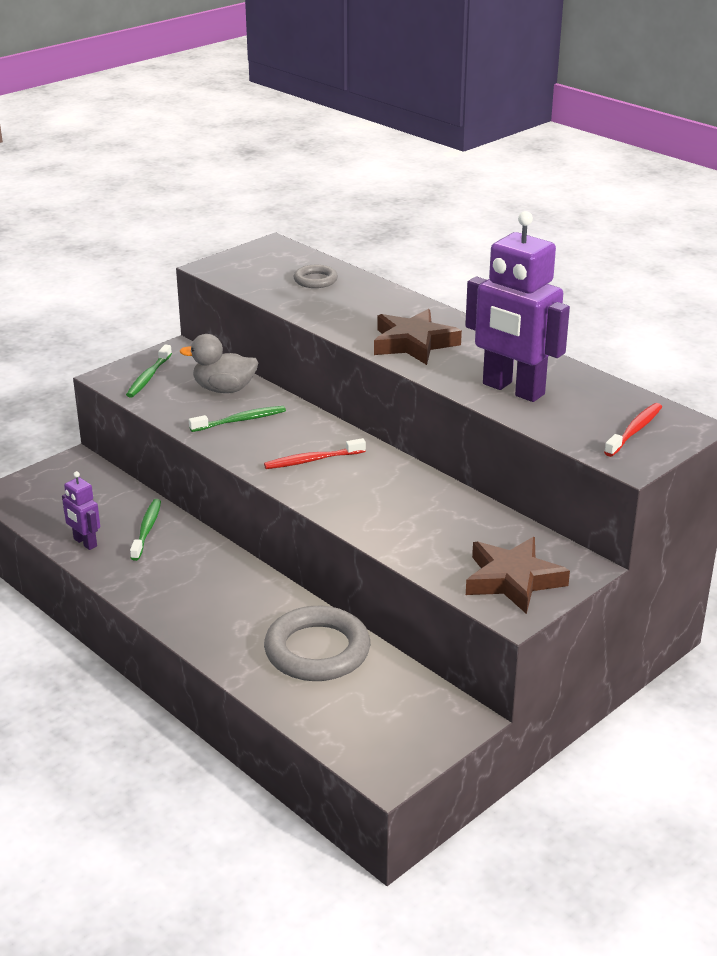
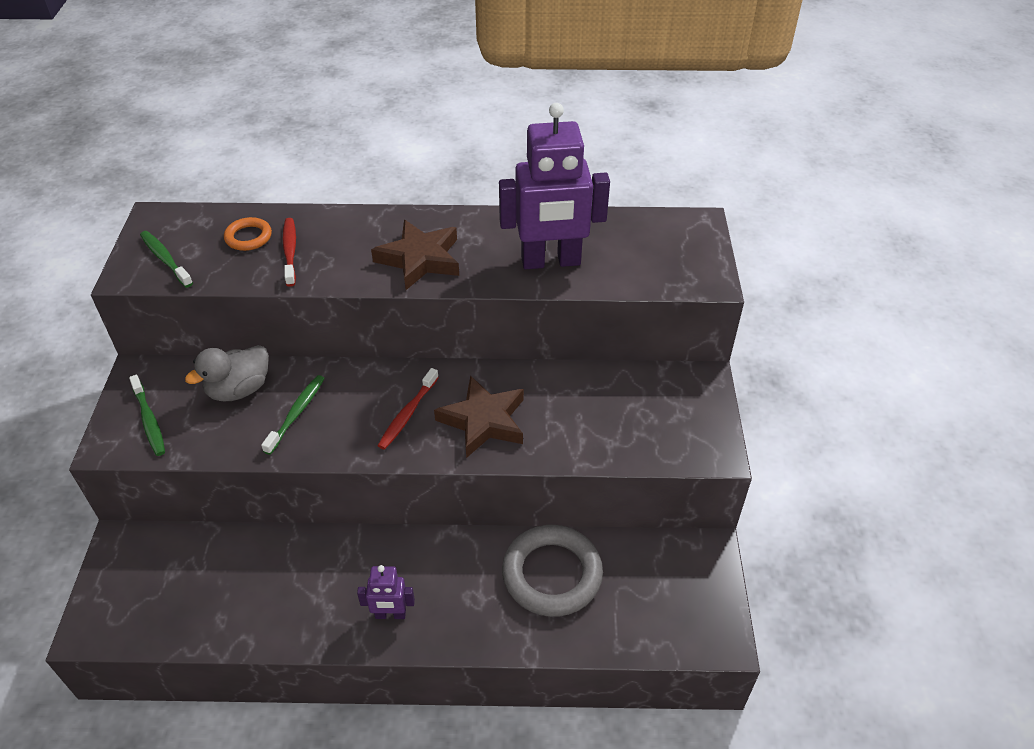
camera: 45 degrees left, 15 degrees up
(85, 543) = (240, 622): purple robot -> purple robot (390, 614)
(147, 529) = (279, 566): green toothbrush -> green toothbrush (165, 259)
(315, 280) = (248, 237): grey ring -> orange ring
(513, 580) = (680, 424): brown star -> brown star (483, 421)
(634, 430) = (674, 249): red toothbrush -> red toothbrush (290, 251)

